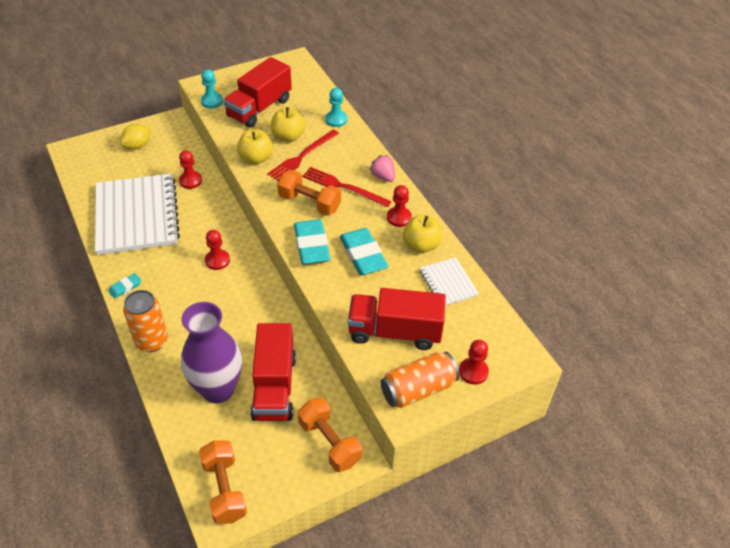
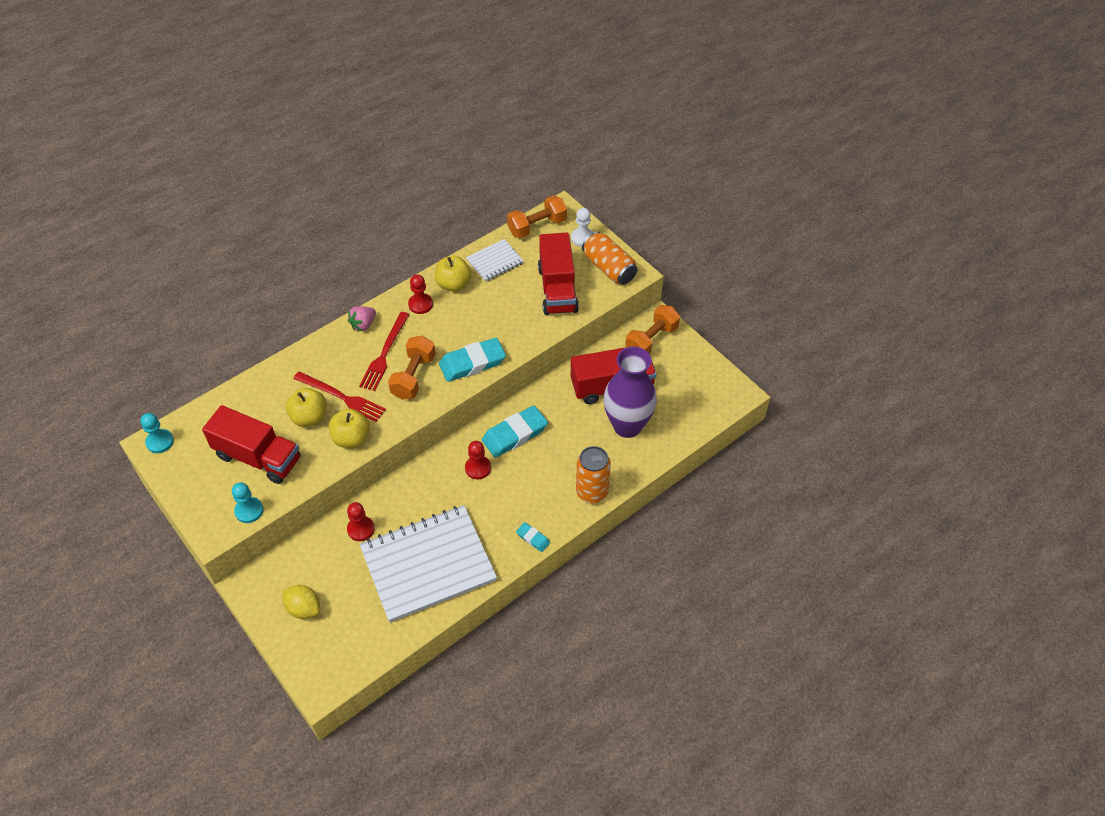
camera: 100 degrees left, 5 degrees up
(224, 489) = (714, 397): orange dumbbell -> orange dumbbell (537, 226)
(336, 120) = (273, 379): turquoise pawn -> turquoise pawn (160, 442)
(363, 255) = (475, 323): turquoise eraser -> turquoise eraser (514, 434)
(473, 372) = (582, 238): red pawn -> white pawn

